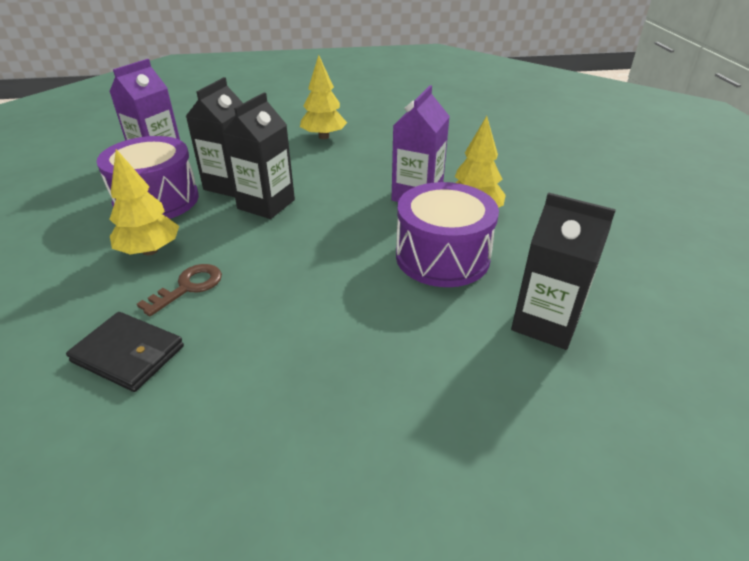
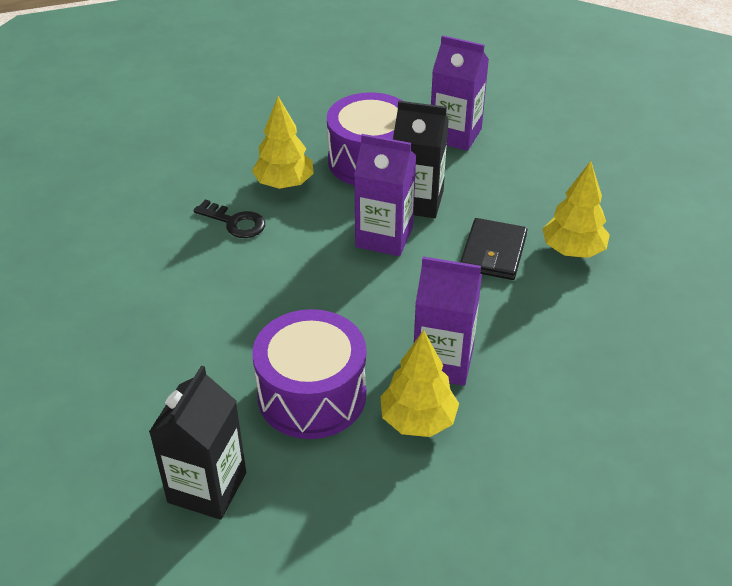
camera: 80 degrees right, 5 degrees up
(128, 354) = (152, 215): black wallet -> black wallet (493, 252)
(188, 287) = (235, 222): brown key -> black key
(266, 204) = (384, 237): black carton -> purple carton

